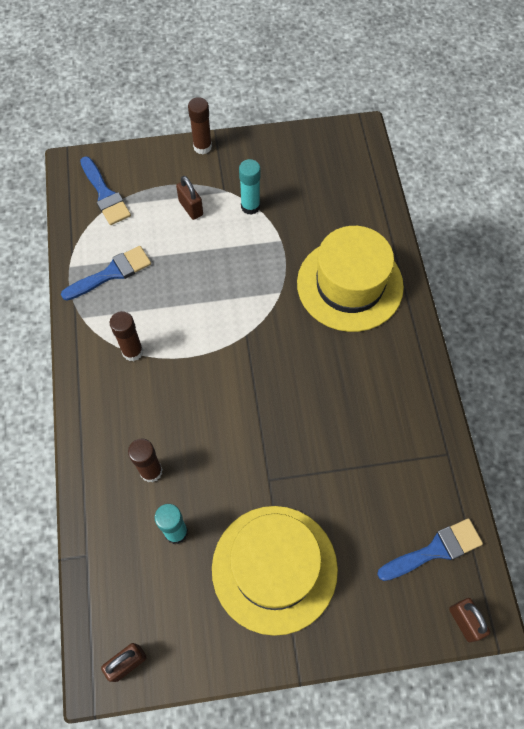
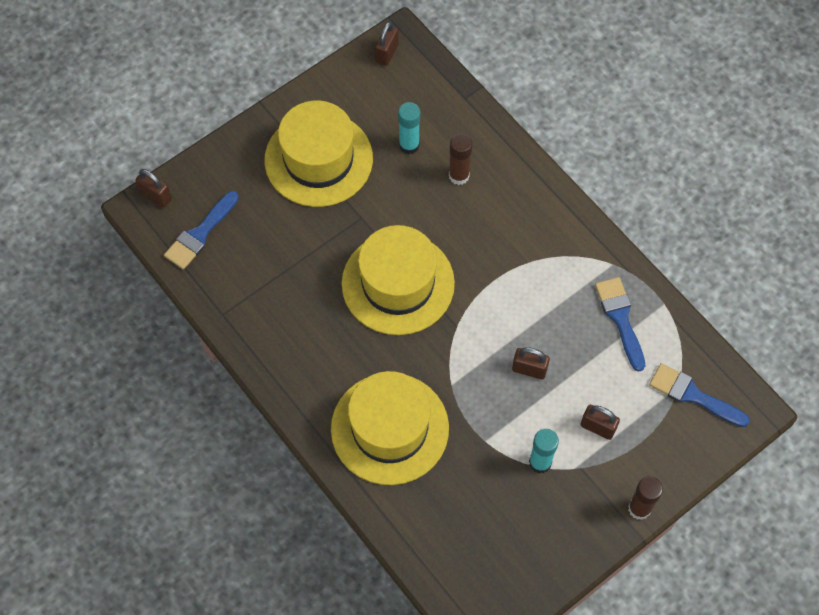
camera: 150 degrees right, 0 degrees up
(111, 273) = (620, 318): blue brush -> blue brush turned 135 degrees clockwise
(132, 351) = (545, 258): brown glue stick -> none
(211, 272) = (529, 369): none -> brown padlock
(272, 397) = (398, 283): none -> yellow hat

